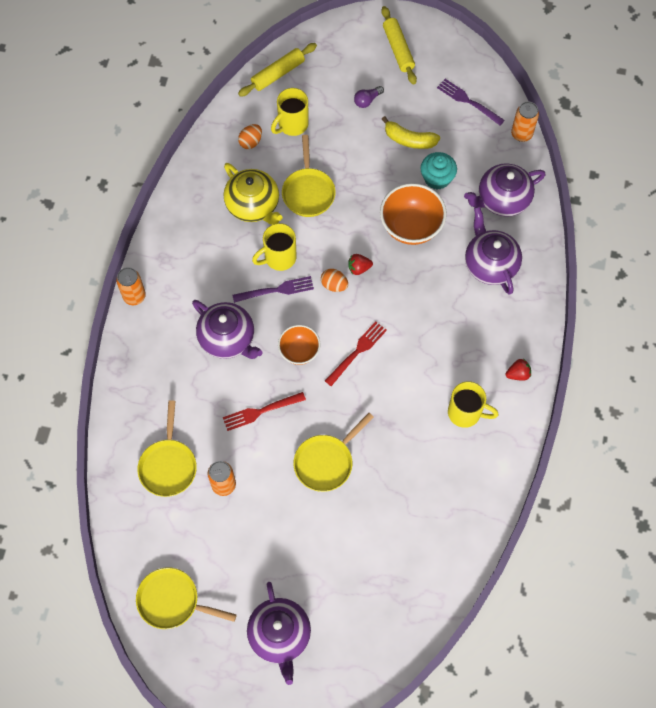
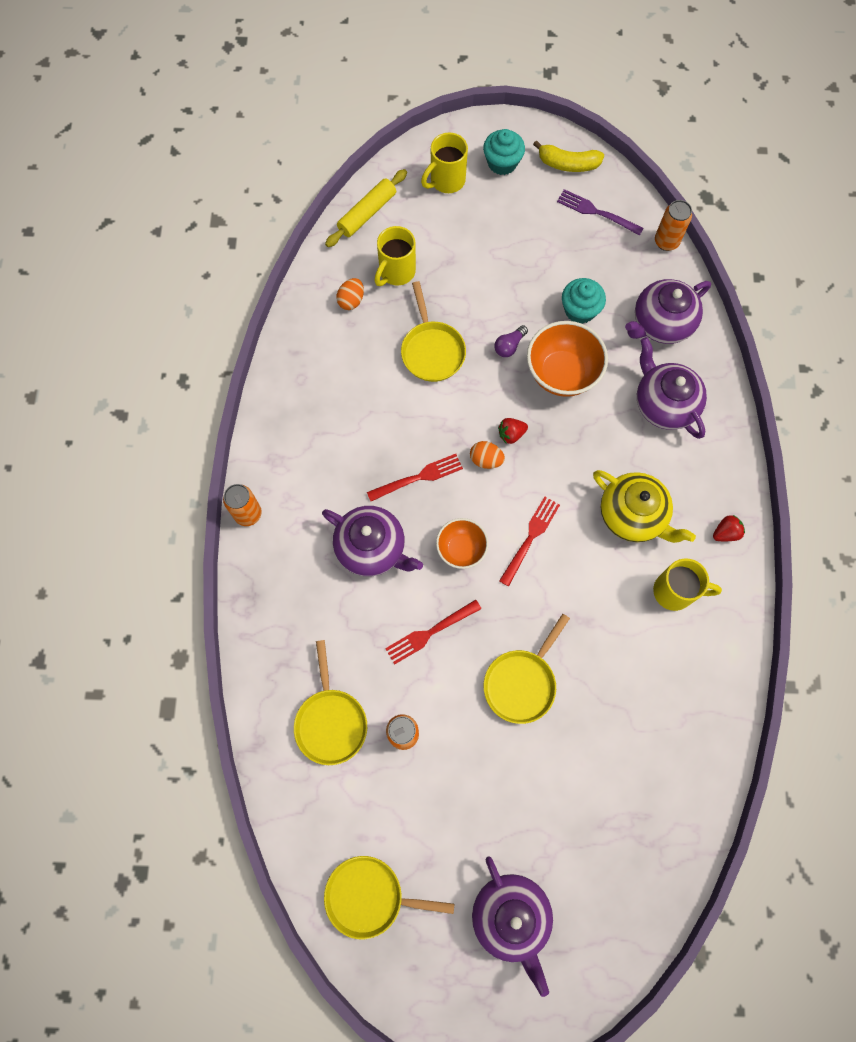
camera: 10 degrees left, 5 degrees up
(253, 205) = (370, 377): yellow teapot -> yellow teapot (633, 515)
(276, 290) = (418, 477): purple fork -> red fork
(279, 258) = (413, 437): yellow mug -> yellow mug (446, 181)
(367, 100) = (478, 229): purple light bulb -> purple light bulb (509, 346)
(398, 49) = (502, 163): yellow rolling pin -> turquoise cupcake
(409, 140) = (538, 268): yellow banana -> yellow banana (568, 164)

